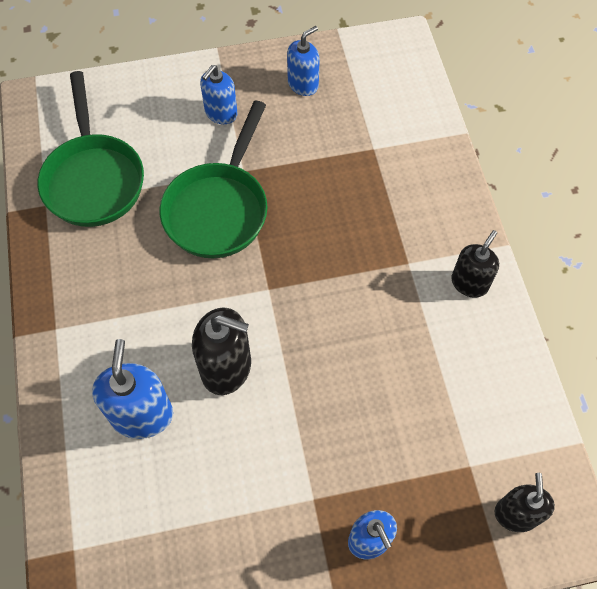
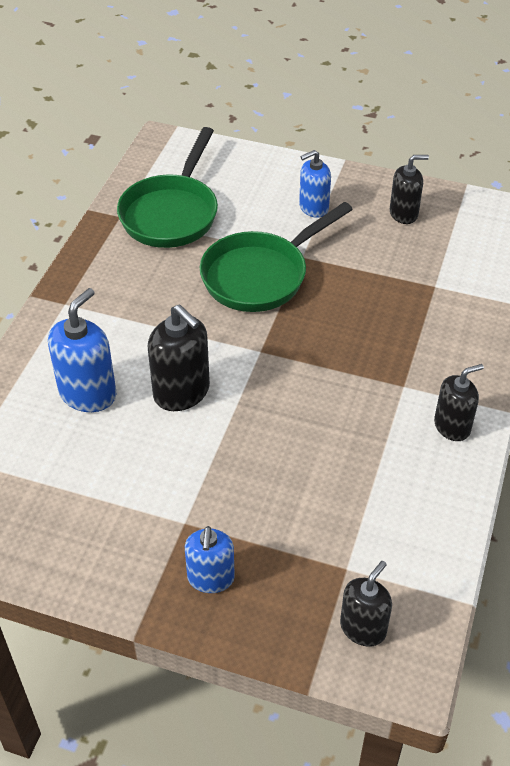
camera: 30 degrees right, 15 degrees down
(303, 84) = (403, 214): blue soap dispenser -> black soap dispenser

